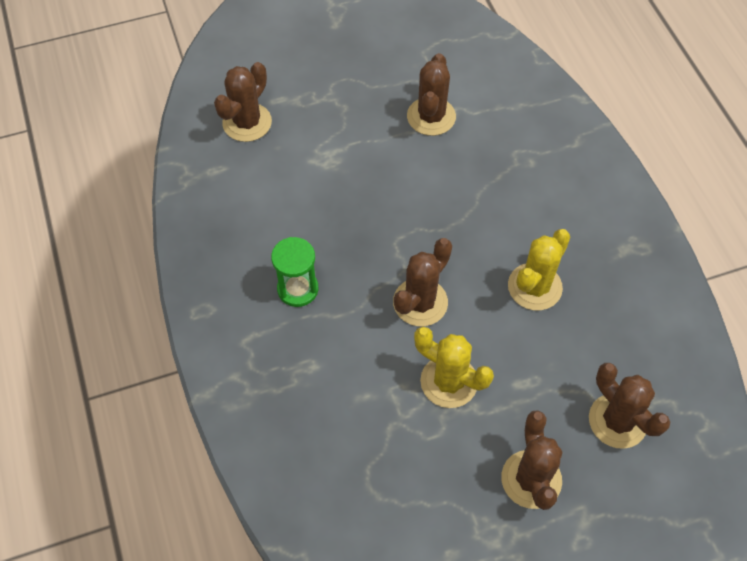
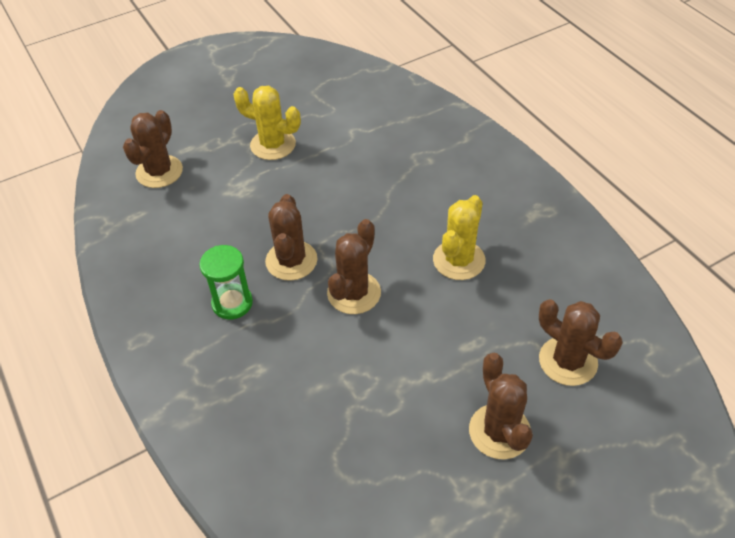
camera: 10 degrees left, 10 degrees down
(431, 116) = (330, 139): brown cactus -> brown cactus (291, 260)
(449, 382) = (397, 358): yellow cactus -> yellow cactus (273, 145)

